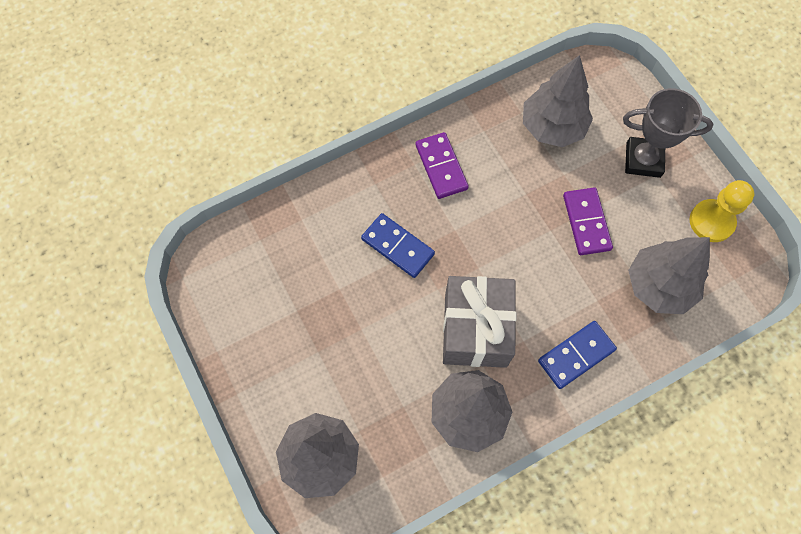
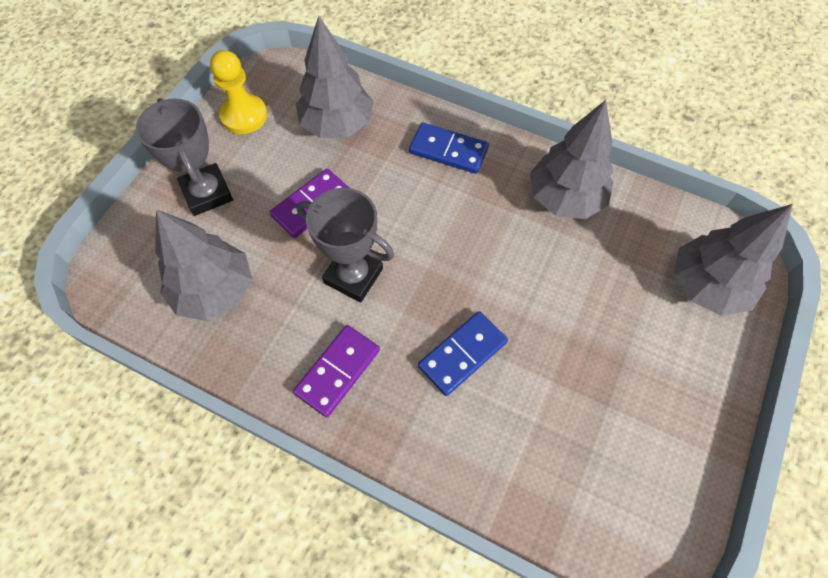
camera: 125 degrees left, 5 degrees down
(397, 247) = (462, 354): blue domino -> blue domino turned 45 degrees clockwise
(475, 330) = (489, 235): grey gift -> none
(505, 216) = (353, 276): none -> grey trophy

